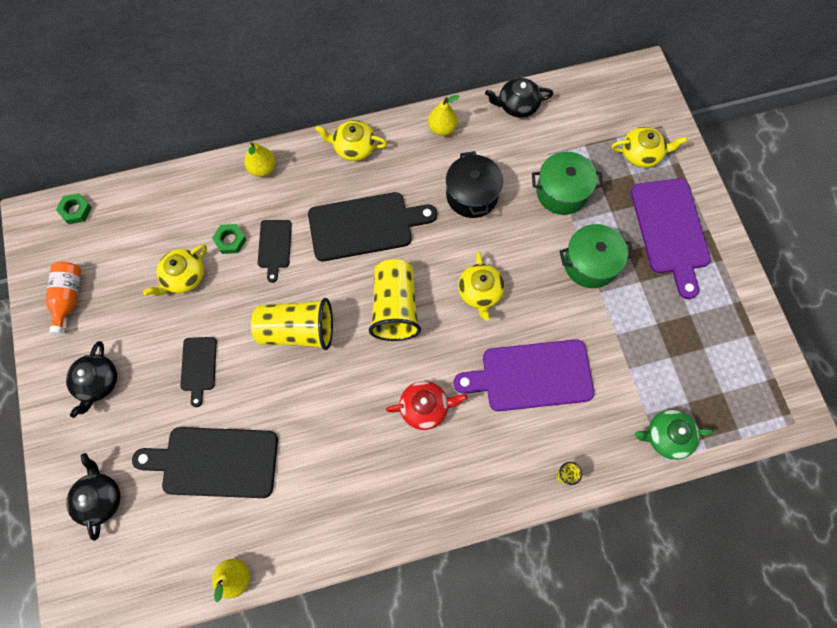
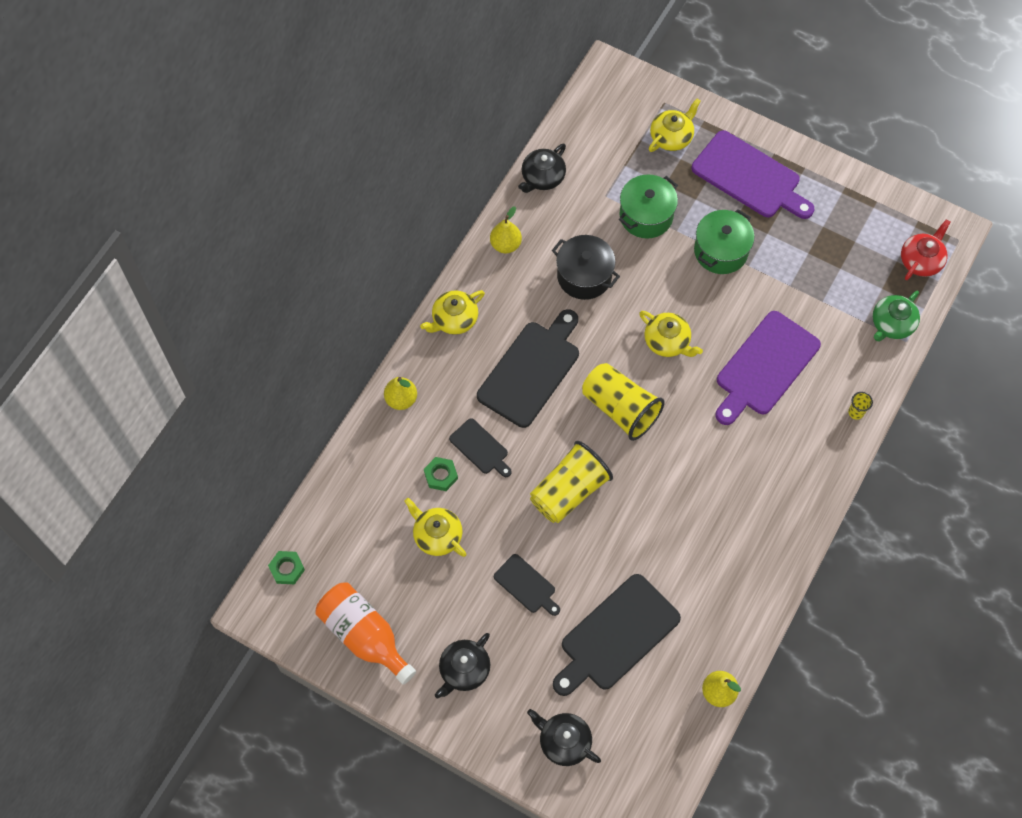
camera: 45 degrees left, 5 degrees down
(68, 298) = (364, 635): orange bottle -> orange bottle, size x1.50
(97, 382) = (464, 670): black teapot -> black teapot turned 75 degrees clockwise
(183, 277) = (437, 535): yellow teapot -> yellow teapot turned 135 degrees clockwise
(425, 407) = (718, 456): red teapot -> red teapot (921, 260)

